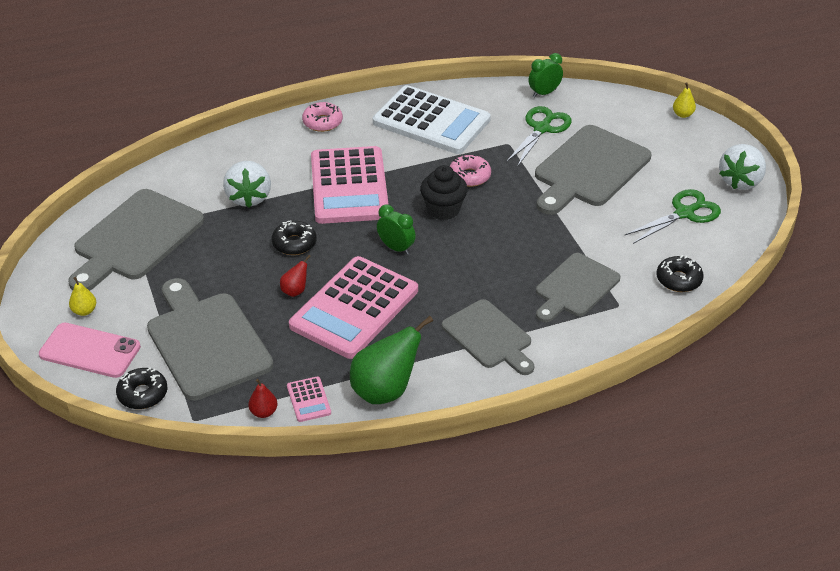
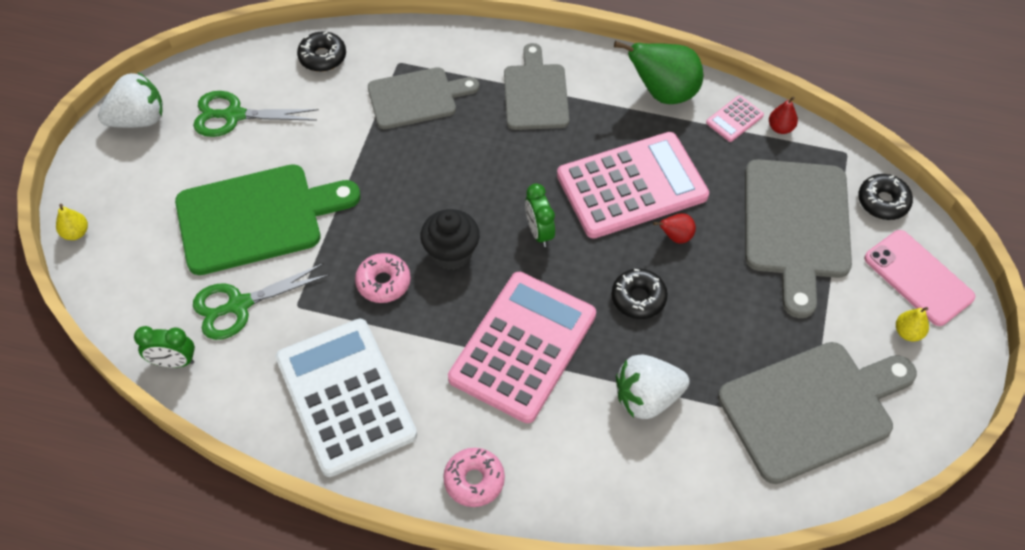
camera: 145 degrees left, 15 degrees up
(249, 197) = (647, 398): white strawberry -> white strawberry turned 135 degrees counterclockwise
(308, 399) = (734, 119): pink calculator -> pink calculator turned 150 degrees counterclockwise
(589, 169) = (256, 217): grey cutting board -> green cutting board

